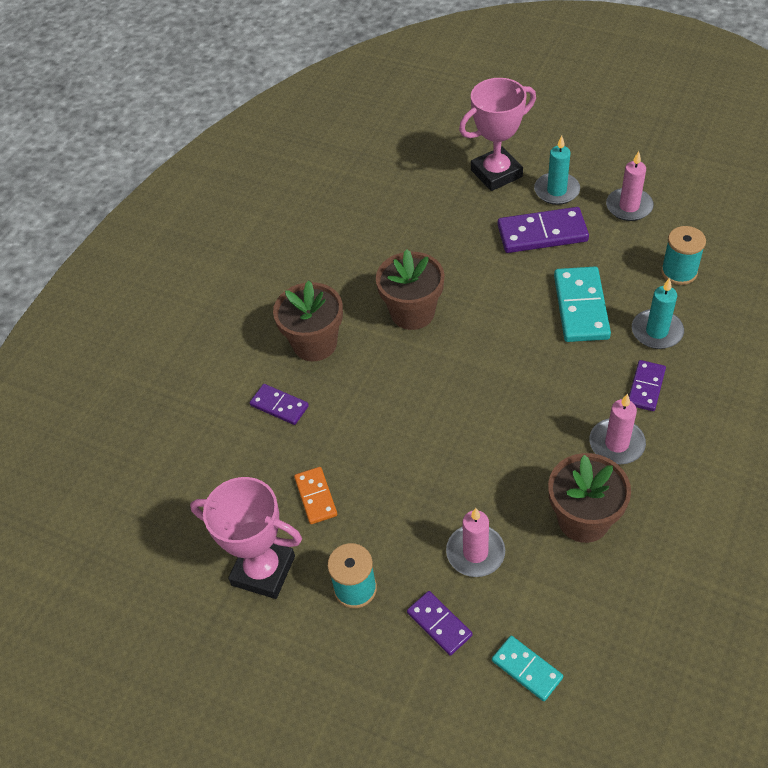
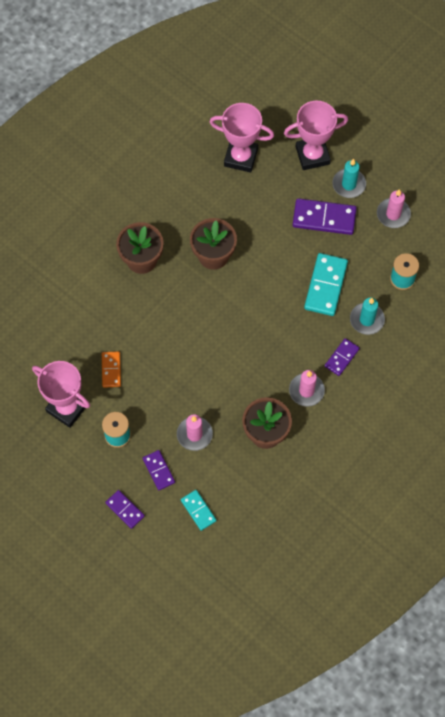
camera: 10 degrees right, 15 degrees up
(279, 406) = (106, 299): purple domino -> purple domino (125, 509)
(406, 198) = (241, 157): none -> pink trophy

